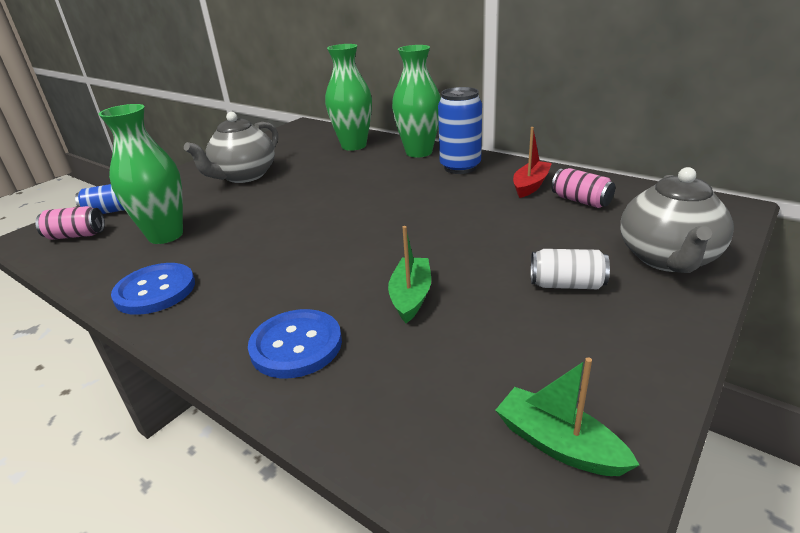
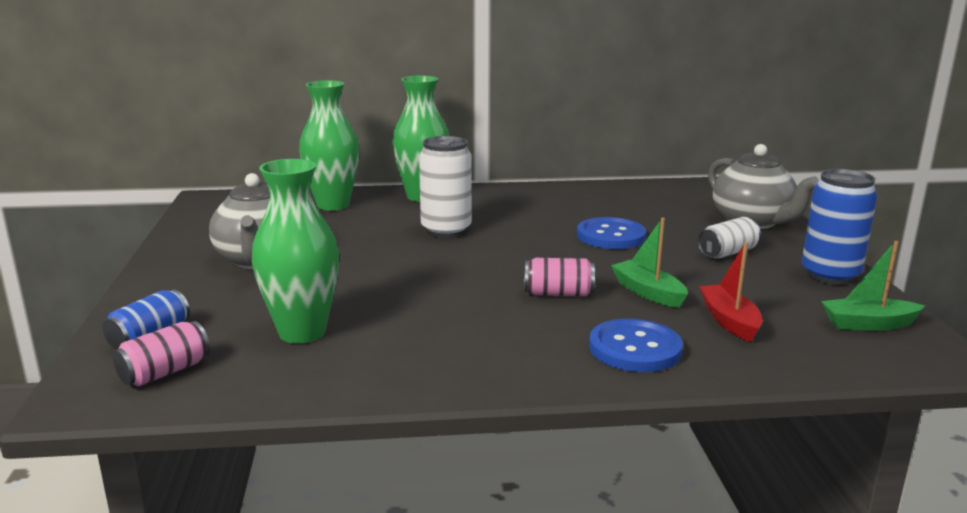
camera: 45 degrees left, 10 degrees down
(155, 290) = (416, 370): blue button -> blue button (611, 236)
(379, 185) = (446, 231): none -> white can
(460, 167) = (491, 200): blue can -> blue can (830, 275)
(530, 185) = (579, 200): red boat -> red boat (729, 321)
(581, 201) = (637, 202): pink can -> pink can (558, 293)

